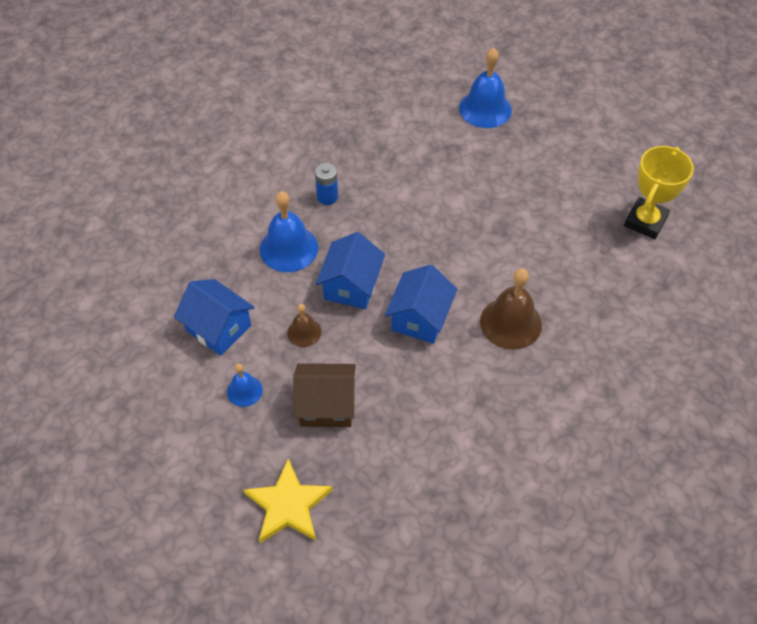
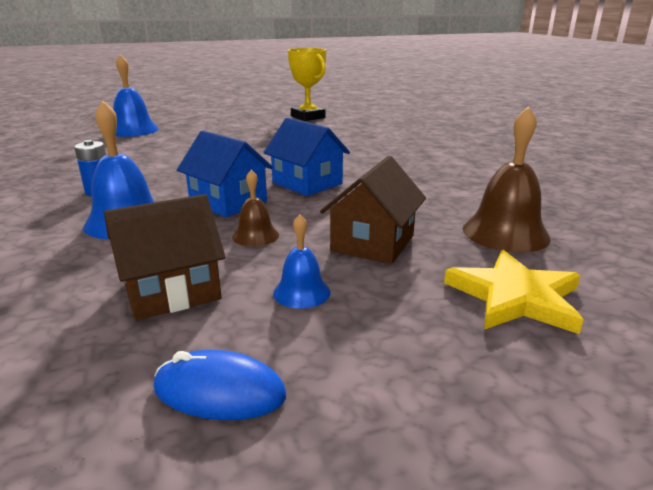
camera: 65 degrees left, 30 degrees down
(150, 395) = (219, 392): none -> blue mouse
(218, 328) = (171, 291): blue house -> brown house
(510, 323) = (350, 158): brown bell -> brown bell (505, 233)

